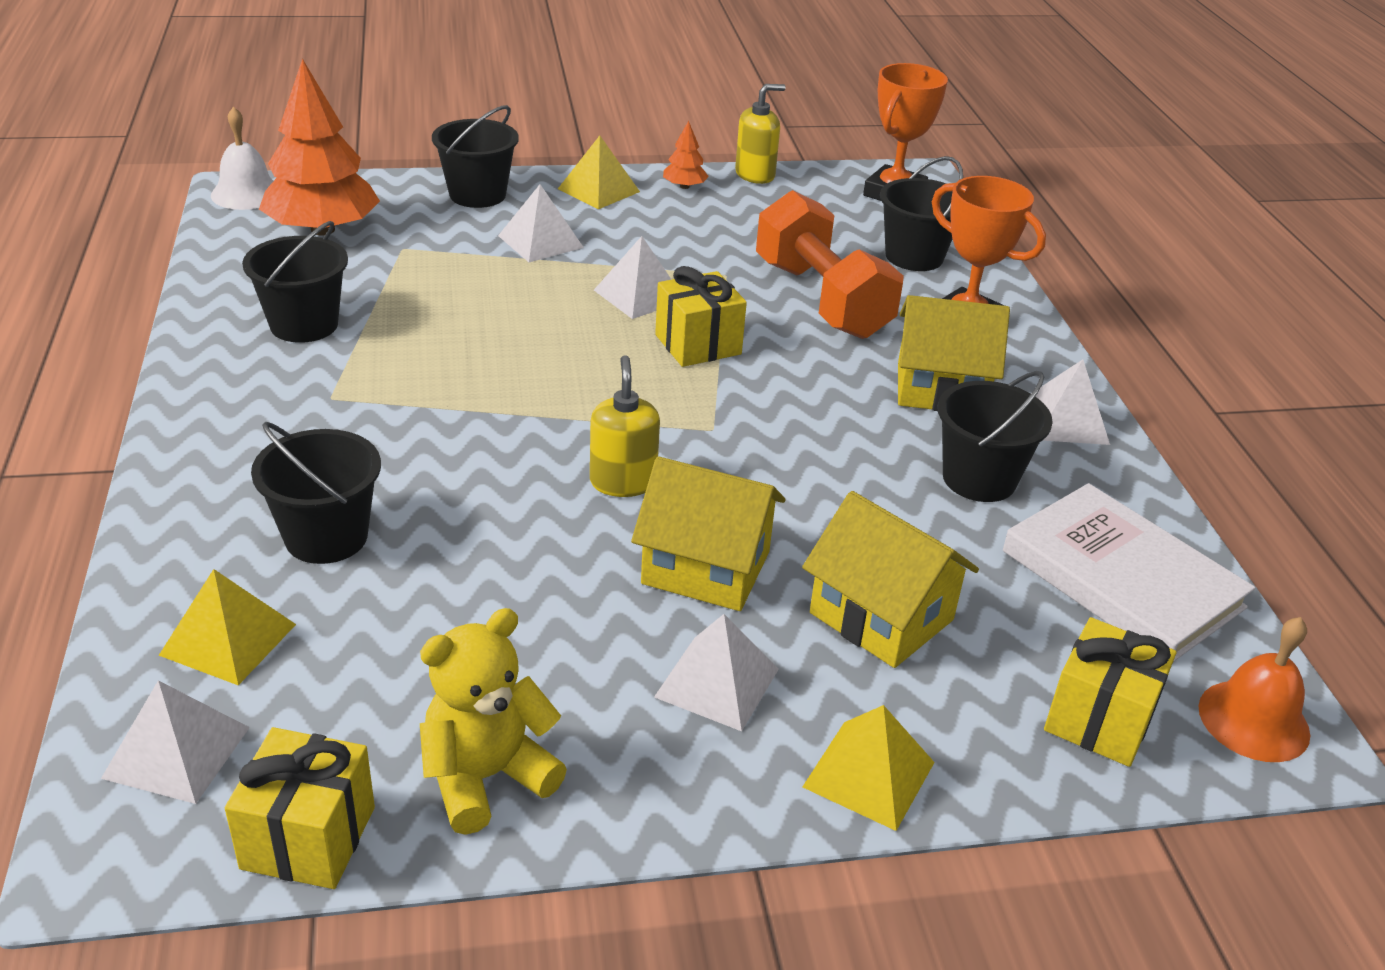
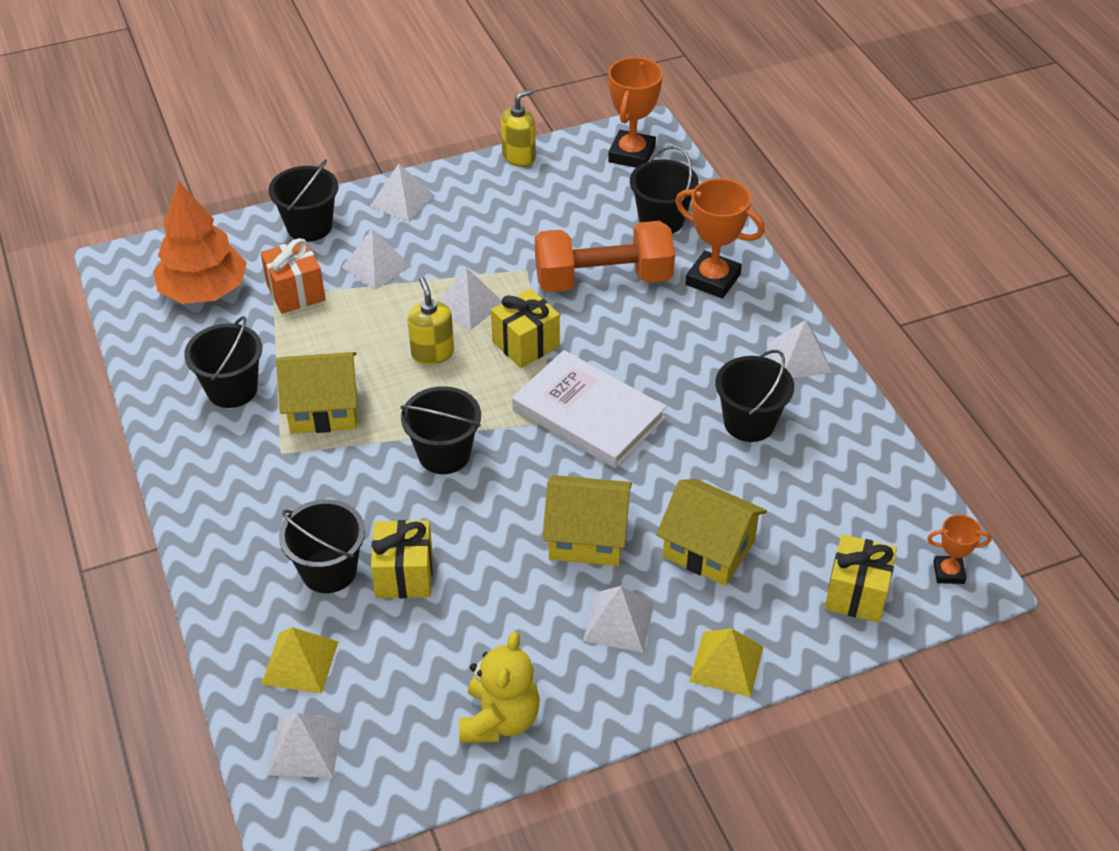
camera: 10 degrees left, 10 degrees up
(246, 193) = (127, 265): white bell -> none
(308, 837) = (409, 783): yellow gift -> yellow gift (404, 575)
(431, 249) = (295, 292): none -> orange gift
(486, 777) = (499, 719): yellow teddy bear -> yellow teddy bear turned 150 degrees clockwise
(543, 438) = (444, 454): none -> black bucket
(599, 190) = (402, 201): yellow pyramid -> white pyramid
(623, 482) = (511, 480): yellow soap dispenser -> yellow soap dispenser (432, 353)
(684, 186) = (468, 182): orange tree -> none
(821, 299) = (603, 279): orange dumbbell -> orange dumbbell turned 60 degrees counterclockwise
(941, 388) = (707, 347): yellow house -> yellow house (323, 409)
(1122, 579) = (855, 484): white book -> white book (588, 414)
(1253, 720) = (948, 572): orange bell -> orange trophy

